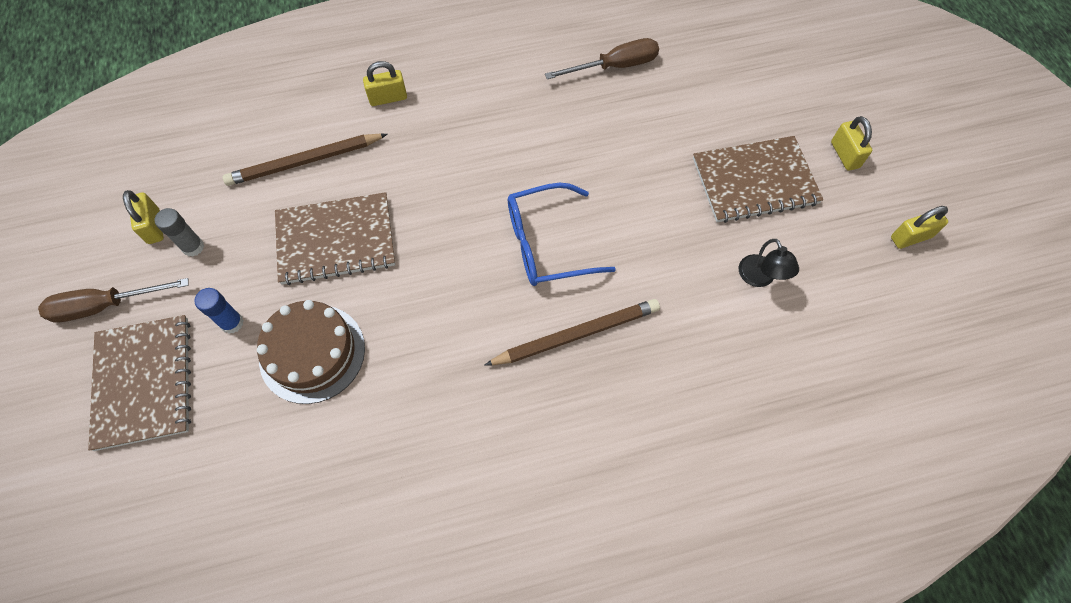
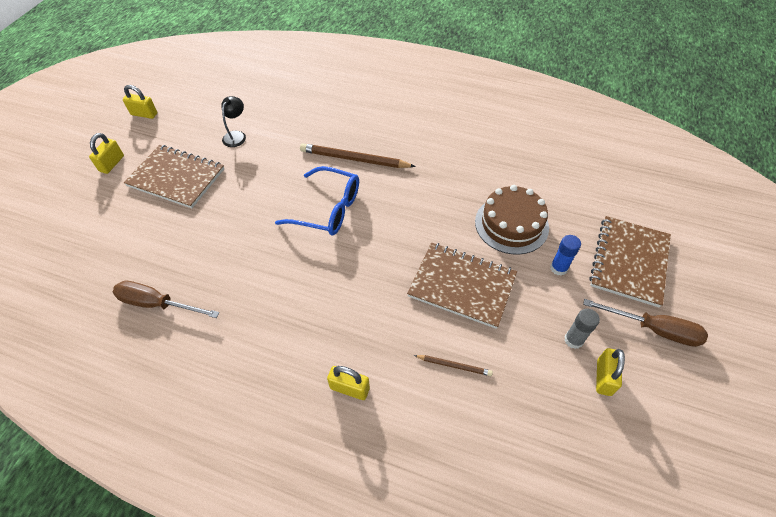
camera: 145 degrees left, 10 degrees down
(305, 161) = (454, 365): brown pencil -> brown pencil, size x0.50

